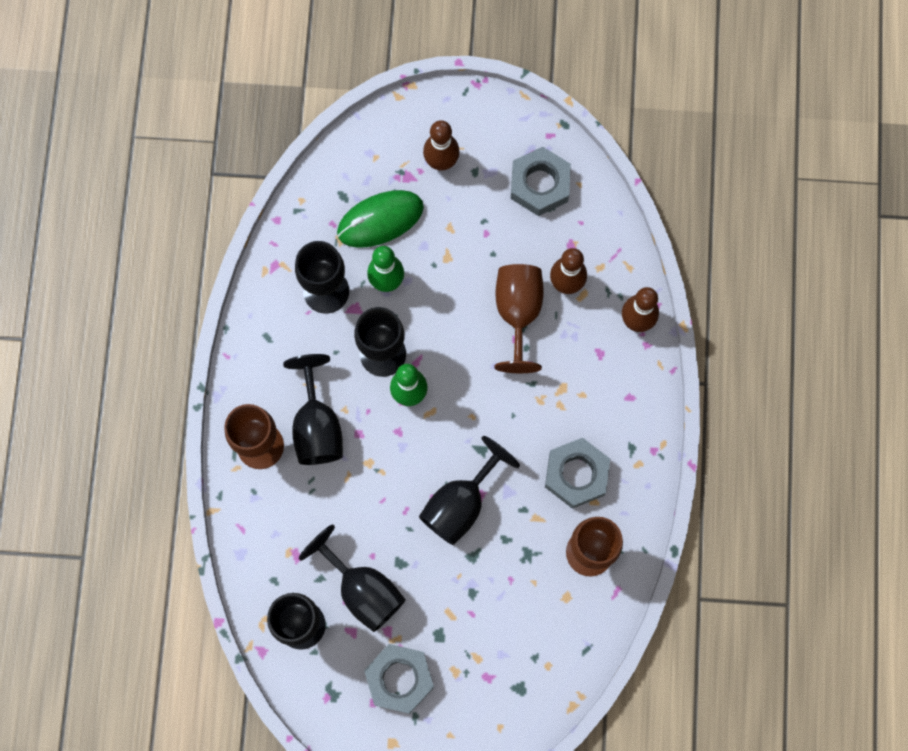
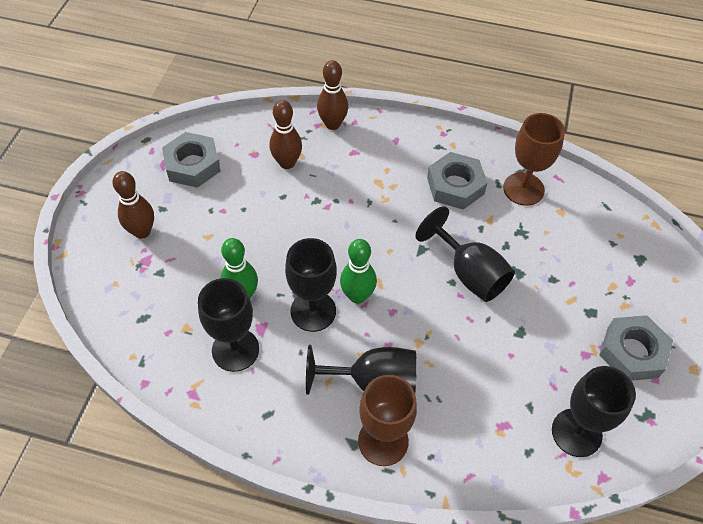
camera: 80 degrees left, 20 degrees down
(362, 589) = (544, 369): black goblet -> none
(380, 220) = (179, 290): green mouse -> none
(518, 313) = (303, 200): brown goblet -> none

